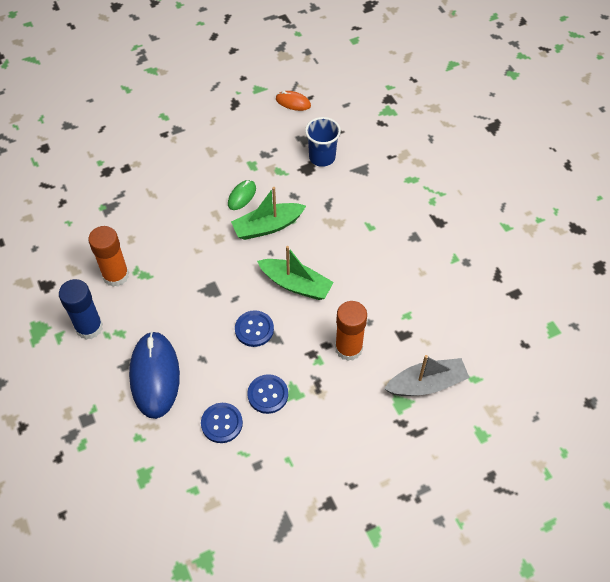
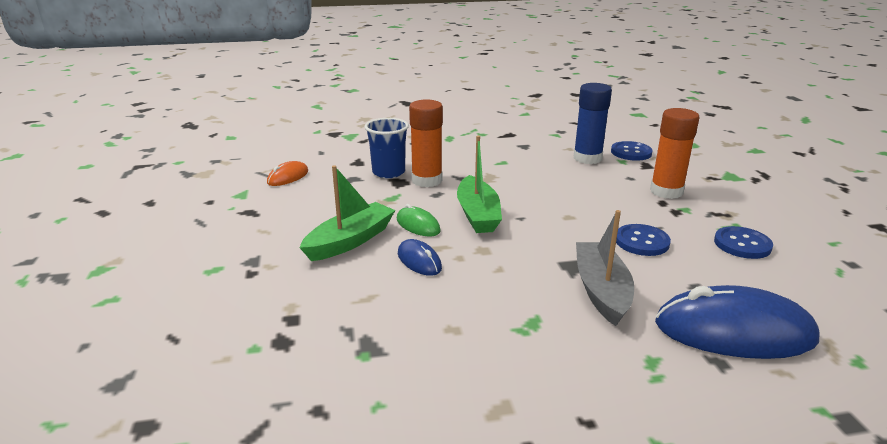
camera: 75 degrees left, 30 degrees down
(89, 327) = (641, 399): blue glue stick -> blue glue stick (587, 158)
(116, 275) = (527, 353): orange glue stick -> orange glue stick (427, 180)
(196, 208) = (419, 261): none -> blue mouse
(222, 423) = (799, 282): blue button -> blue button (631, 152)
(296, 284) = (574, 208): green boat -> green boat (350, 241)
(427, 384) = (705, 163): grey boat -> grey boat (601, 290)

